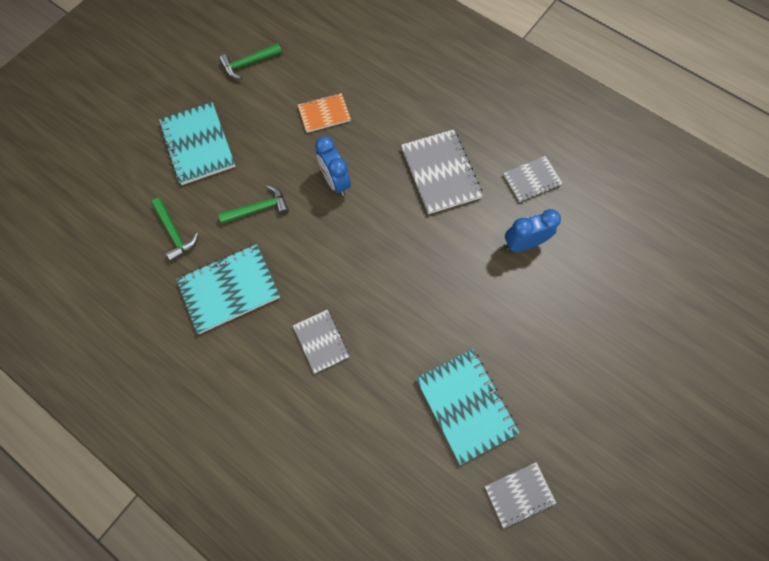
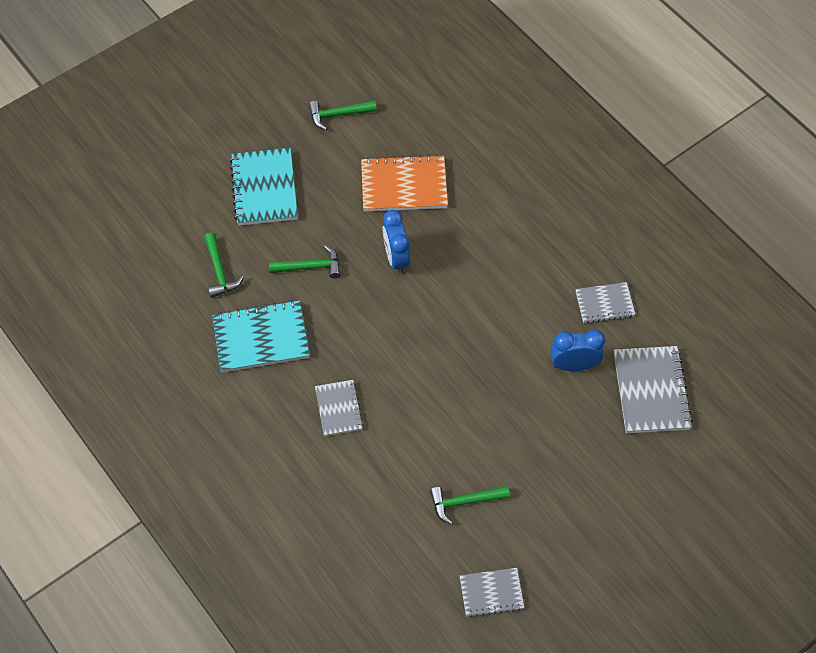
camera: 15 degrees right, 10 degrees down
(324, 114) = (404, 186): orange notebook -> orange notebook, size x1.66
(440, 173) = (509, 274): grey notebook -> grey notebook (651, 391)
(465, 405) = (464, 502): turquoise notebook -> green hammer

